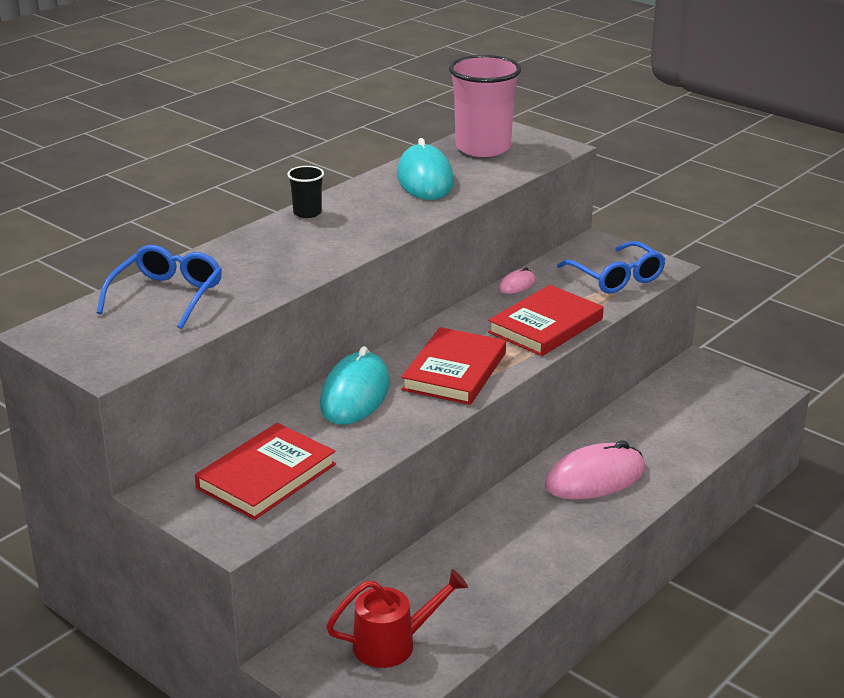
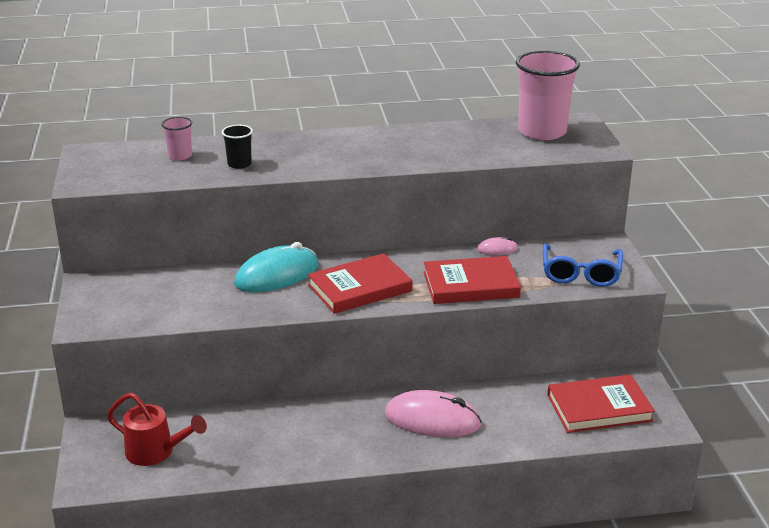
camera: 40 degrees right, 0 degrees up
(167, 296) = (180, 156): blue glasses -> pink cup
(266, 476) = (151, 300): red book -> red book (599, 408)
(307, 213) = (346, 135): black cup -> black cup (239, 164)
(425, 179) = (461, 139): turquoise mouse -> none

